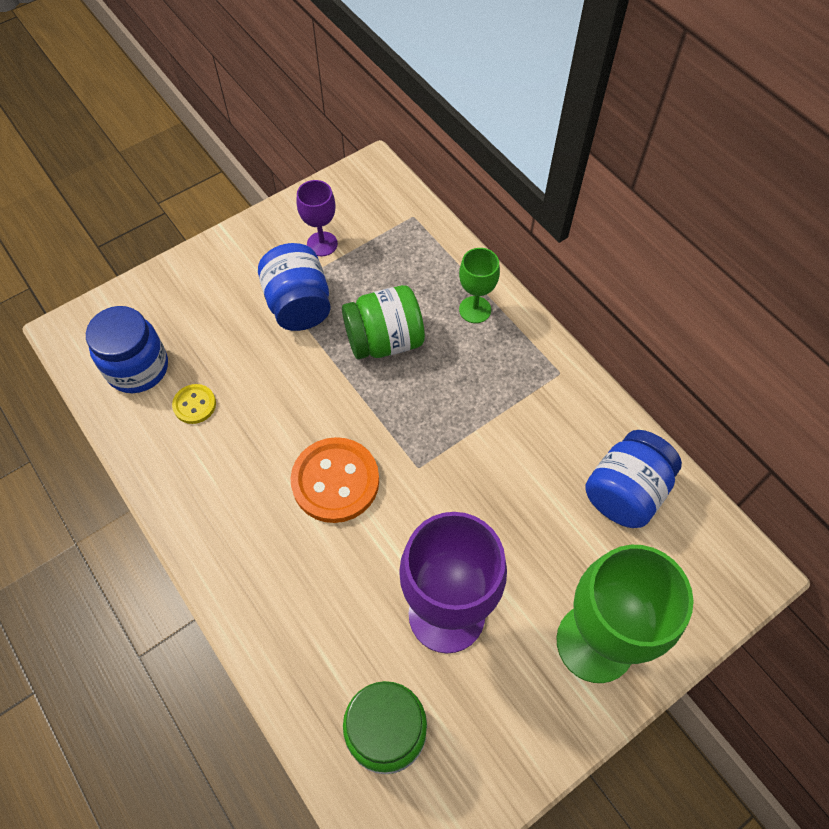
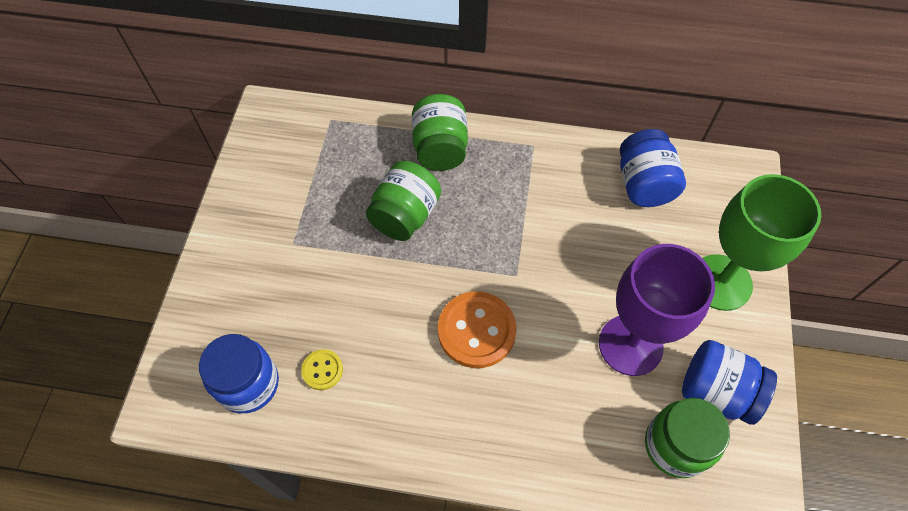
camera: 45 degrees left, 0 degrees up
(298, 305) = (318, 240): blue jar -> blue jar (716, 391)
(322, 244) = (287, 186): purple goblet -> none
(475, 310) = (440, 148): green goblet -> green jar

